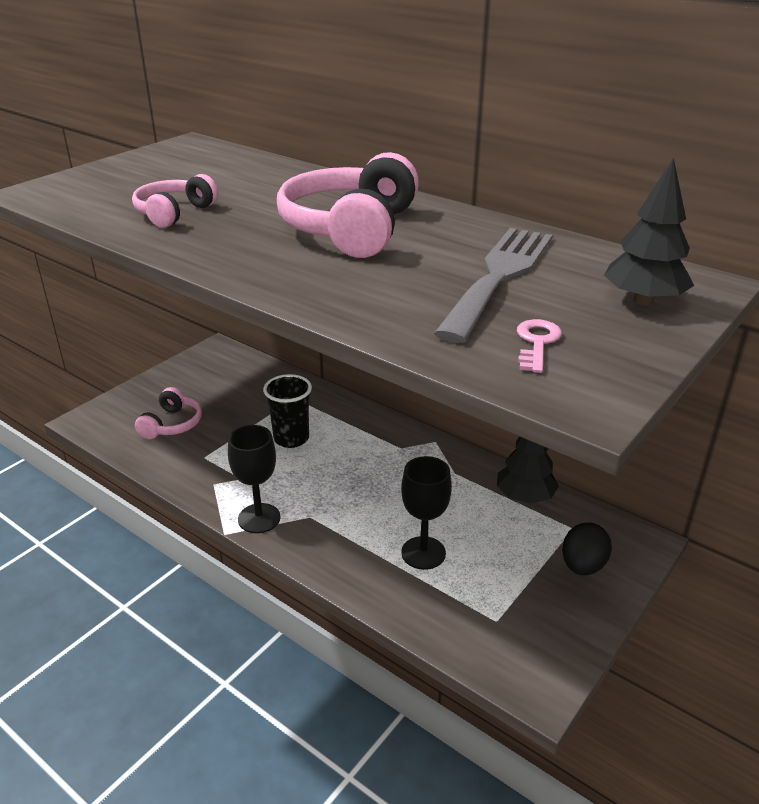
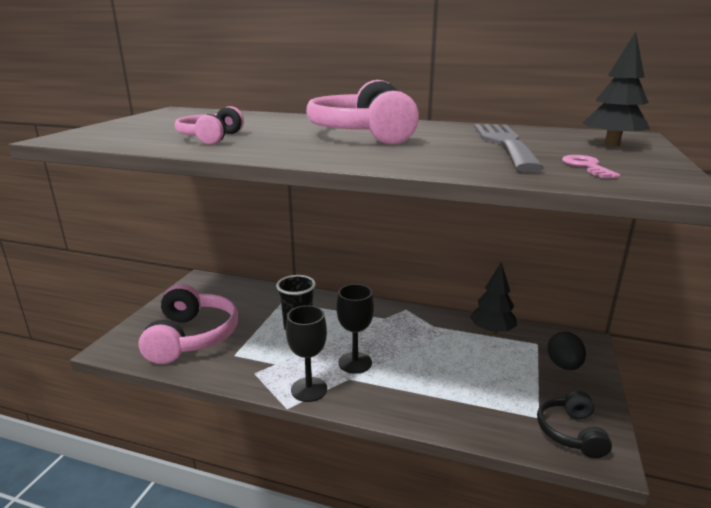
camera: 20 degrees left, 10 degrees down
(172, 424) = (192, 337): pink headphones -> pink headphones, size x1.79
(423, 553) = (452, 383): black goblet -> black goblet (355, 363)
(520, 649) = (570, 432): none -> black headphones

